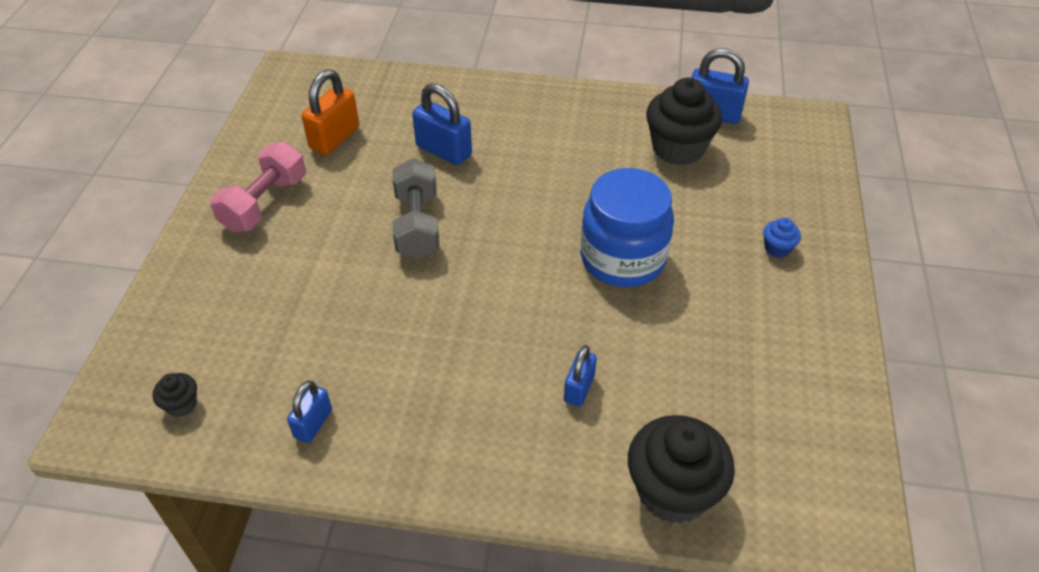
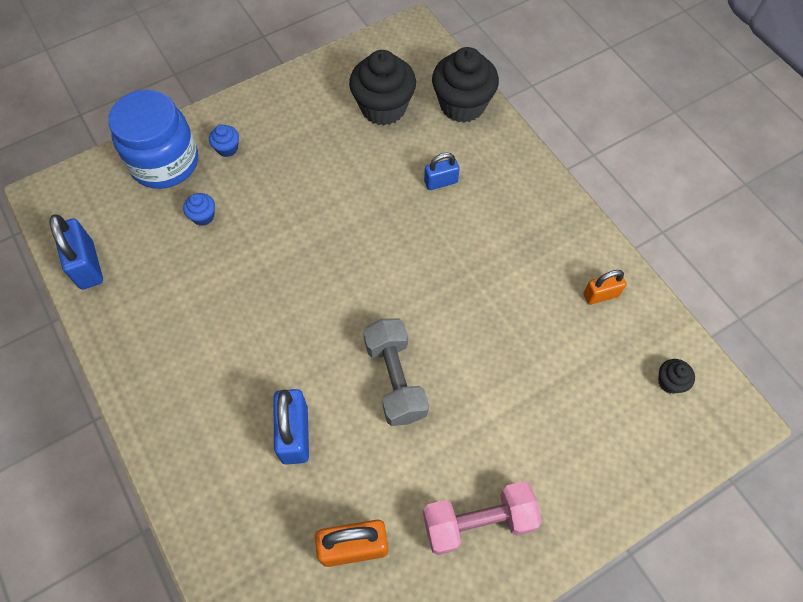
camera: 130 degrees left, 15 degrees up
(313, 424) = (600, 295): blue padlock -> orange padlock
(417, 225) = (395, 379): grey dumbbell -> grey dumbbell turned 60 degrees counterclockwise
(622, 258) = (312, 225): blue jar -> blue jar (165, 162)
(678, 148) = (155, 263): black cupcake -> black cupcake (383, 108)
(703, 195) = (203, 216): none -> blue cupcake

